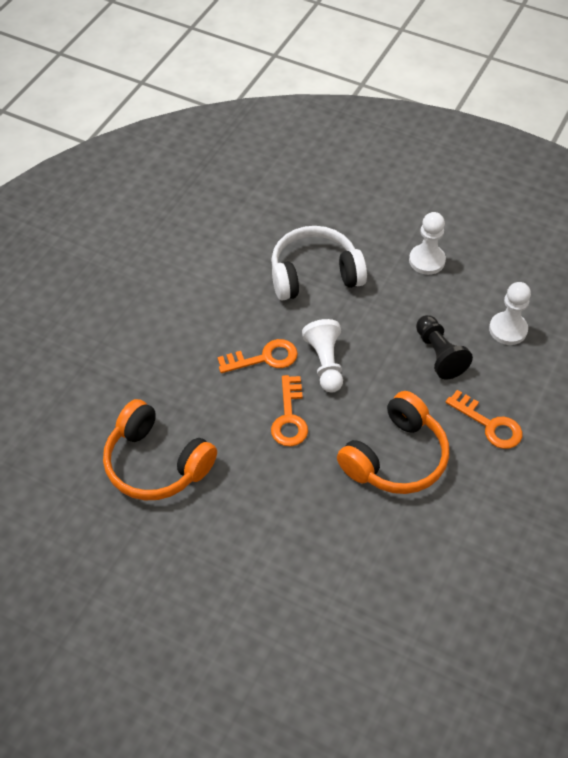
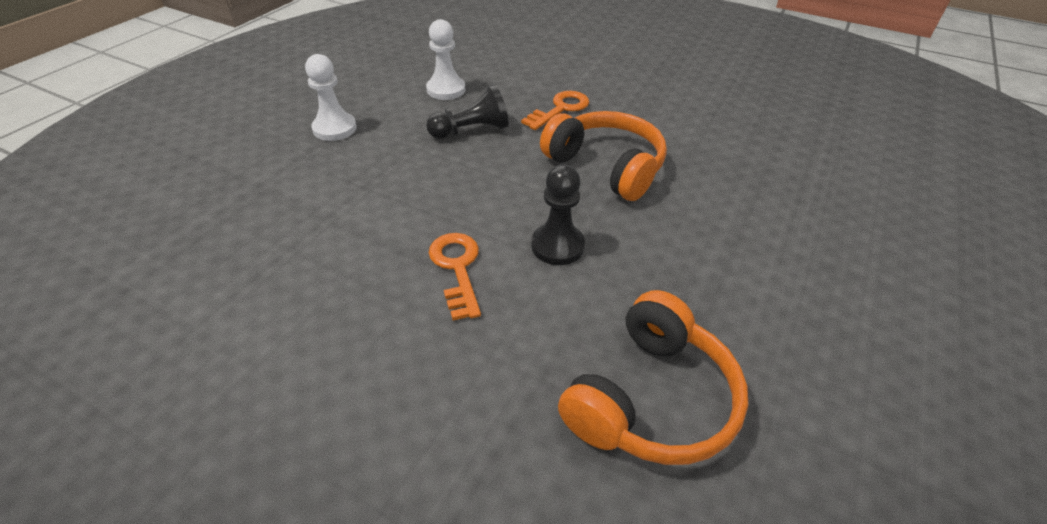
camera: 90 degrees left, 10 degrees down
(289, 417) = (557, 246): orange key -> black pawn
(314, 274) = (320, 216): white headphones -> none
(325, 363) = (473, 212): white pawn -> none

